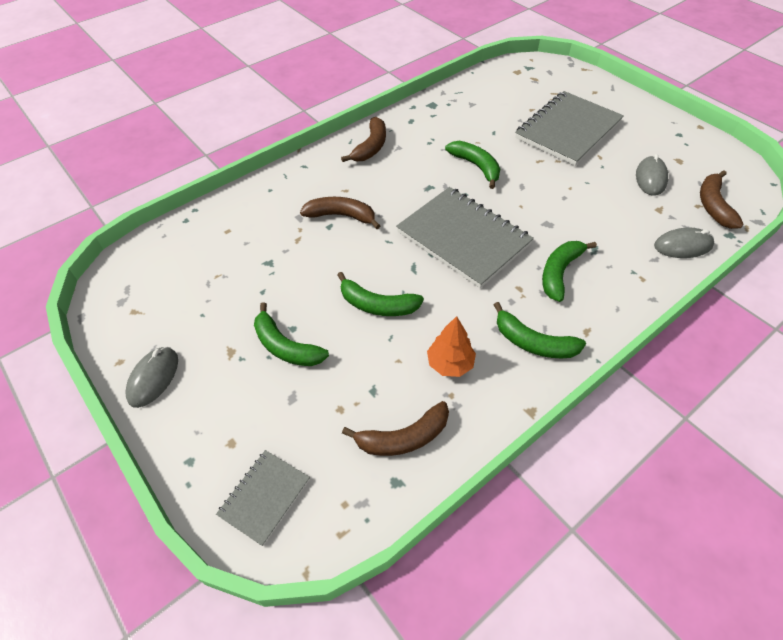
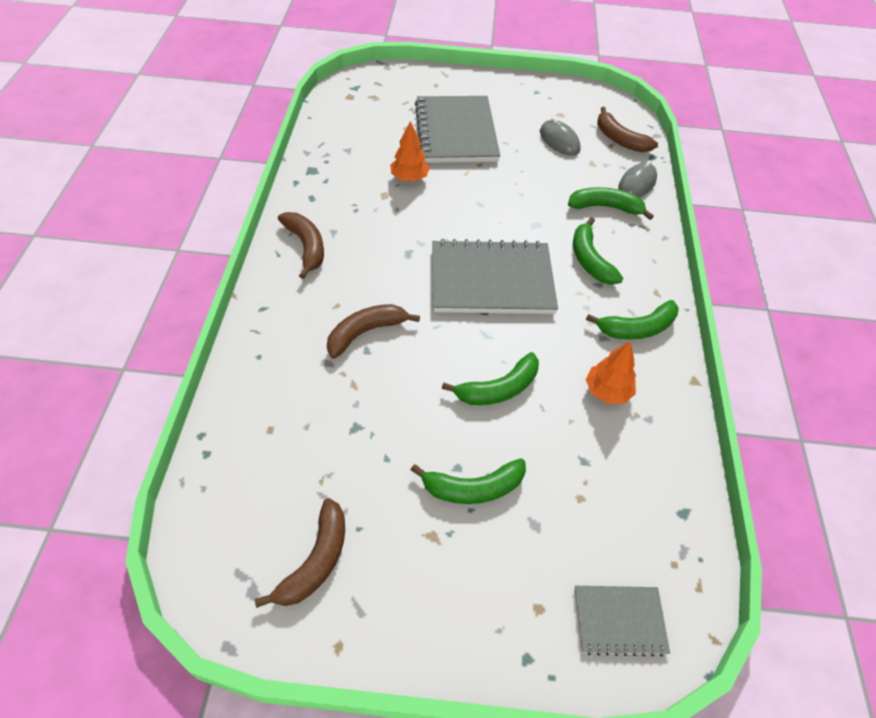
camera: 50 degrees left, 0 degrees up
(153, 378) = (395, 627): grey mouse -> none
(264, 497) = (619, 620): grey notebook -> grey notebook turned 75 degrees counterclockwise
(403, 437) = (648, 476): brown banana -> brown banana (316, 561)
(476, 166) = (424, 208): green banana -> green banana (605, 207)
(491, 142) = (409, 178): none -> orange tree

